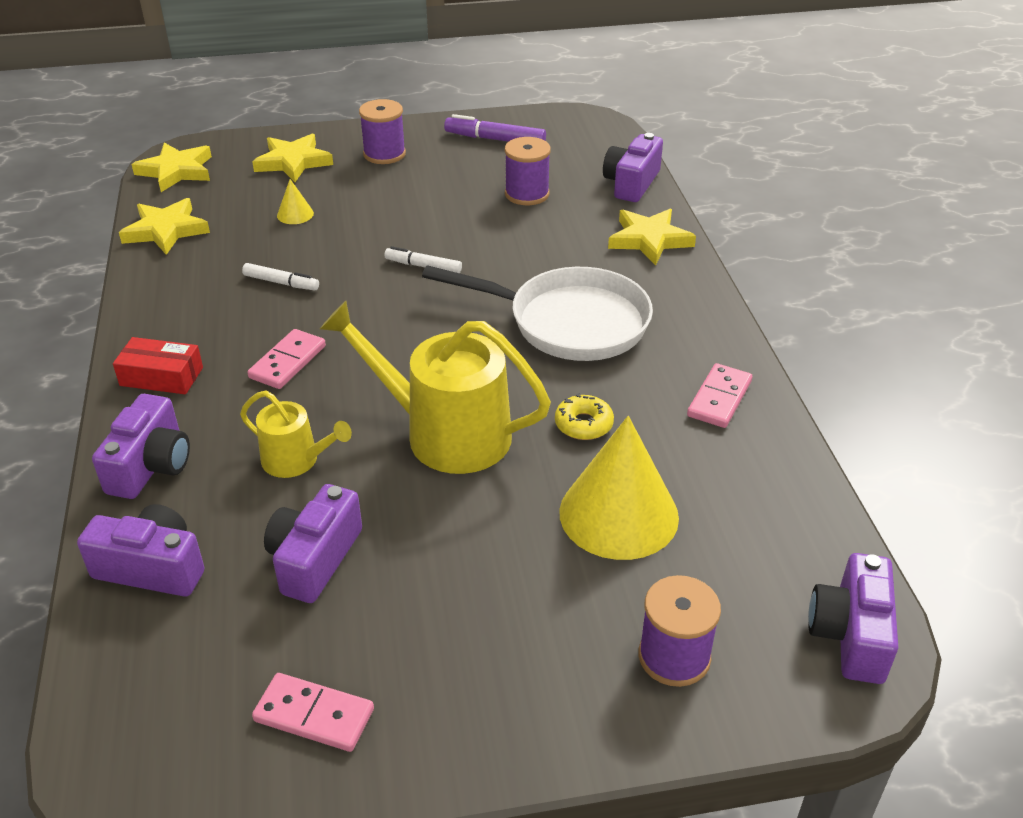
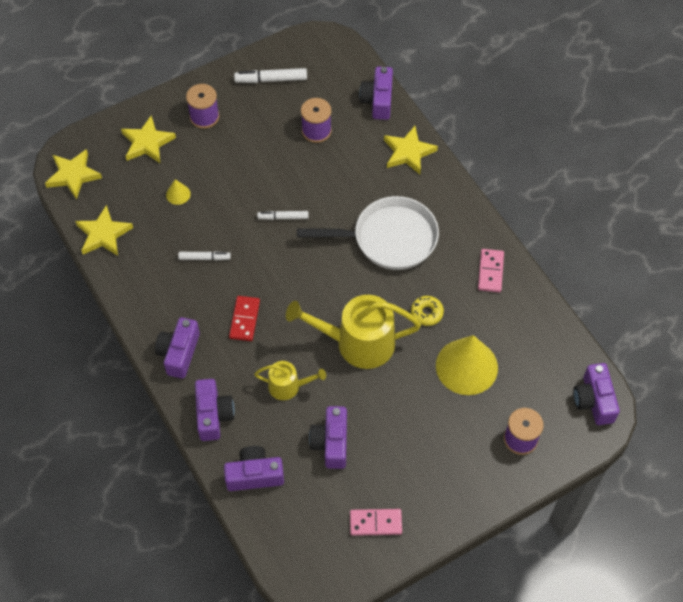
camera: 20 degrees left, 20 degrees up
(161, 376) = (179, 353): red box -> purple camera
(288, 362) = (245, 319): pink domino -> red domino
(495, 139) = (271, 79): purple marker -> white marker

